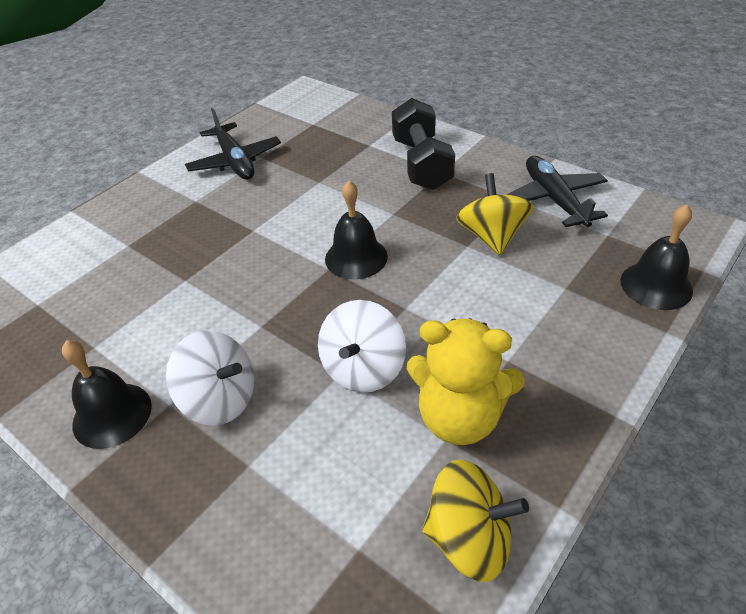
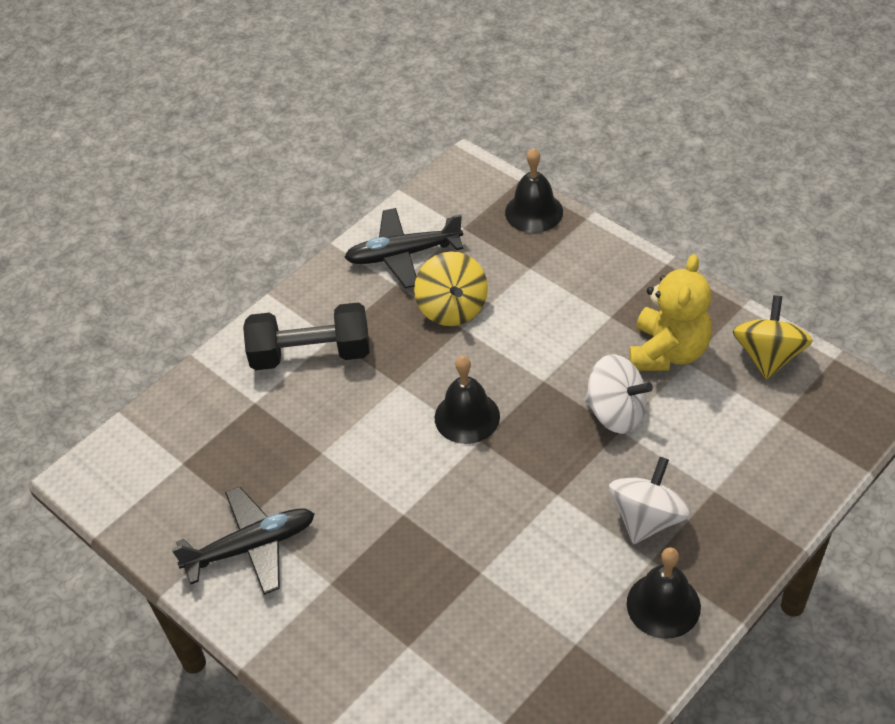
camera: 85 degrees left, 5 degrees up
(492, 237) = (452, 308): yellow spinning top -> yellow spinning top turned 105 degrees counterclockwise

